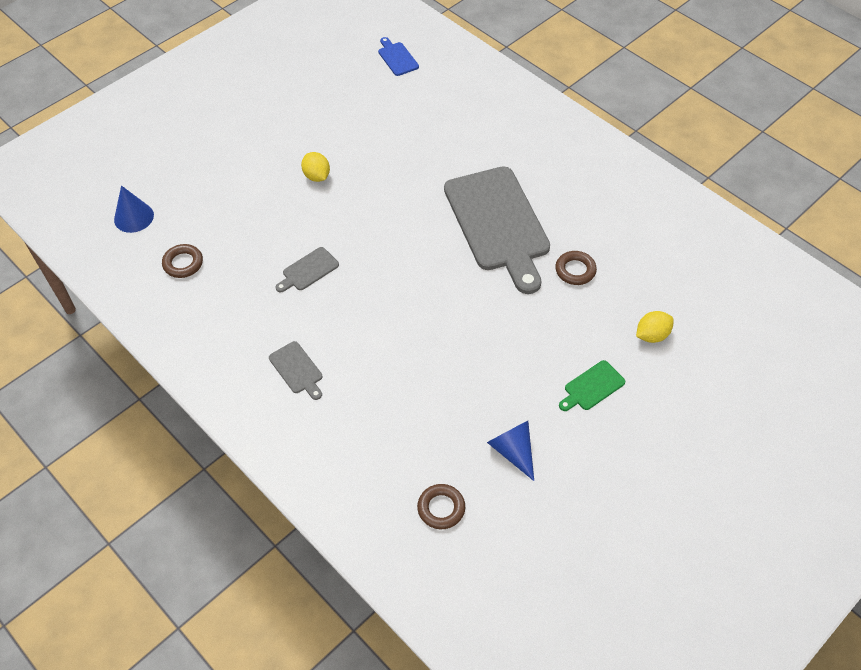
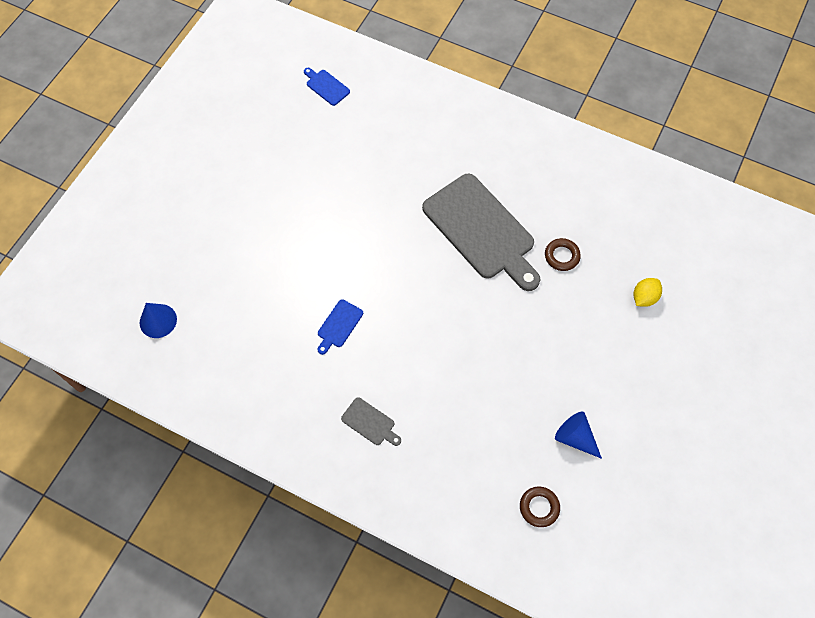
camera: 20 degrees left, 10 degrees up
(183, 263) = (225, 353): brown ring -> none
(308, 270) = (339, 325): grey cutting board -> blue cutting board
(317, 176) = (306, 230): yellow lemon -> none
(592, 387) = (615, 360): green cutting board -> none

